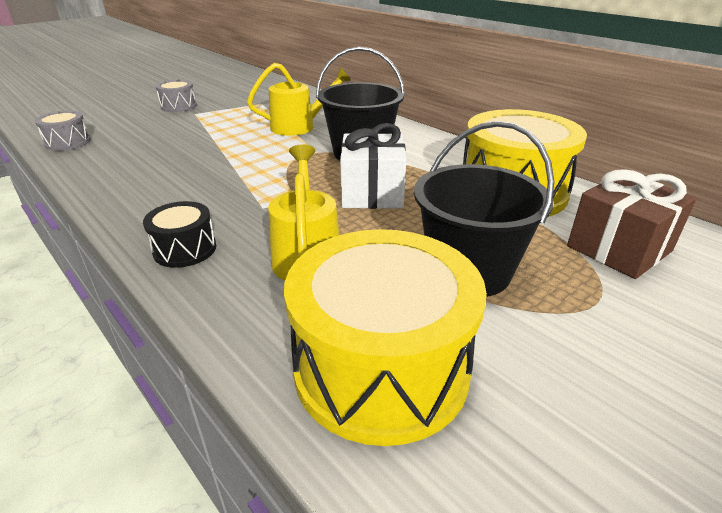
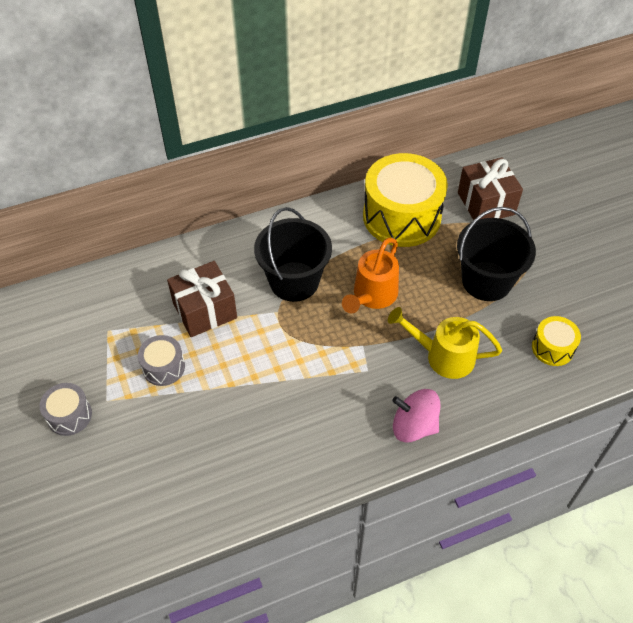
camera: 70 degrees left, 20 degrees up
(68, 142) = (142, 530): grey drum -> grey drum (163, 367)
(185, 249) = (413, 426): black drum -> pink spinning top
(299, 126) = (205, 310): yellow watering can -> brown gift
(372, 193) = (372, 296): white gift -> orange watering can
(381, 368) = (552, 348): yellow drum -> yellow drum, size x0.48

